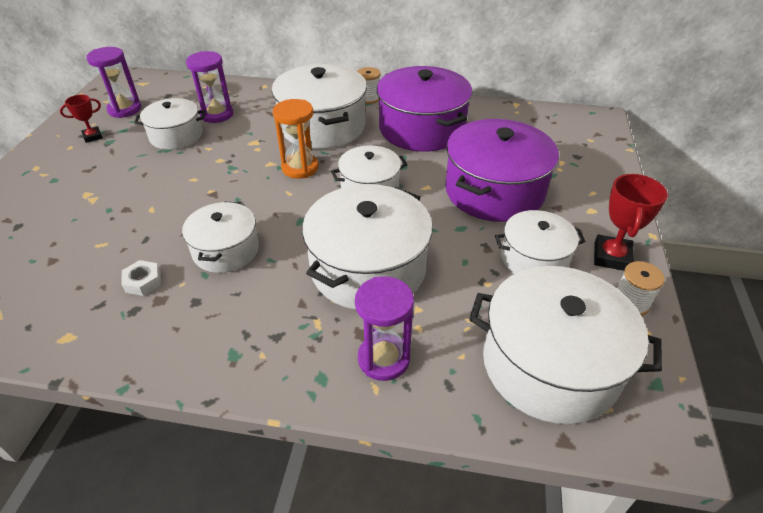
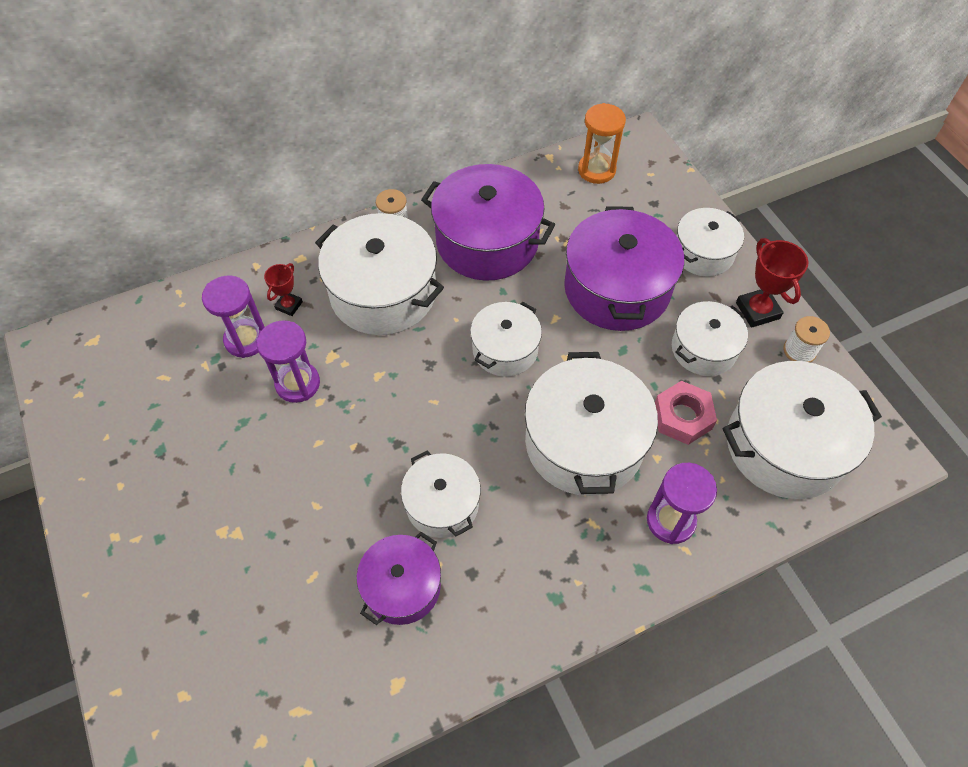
camera: 35 degrees left, 15 degrees up
(92, 136) = (130, 455): red trophy -> red trophy (289, 305)
(125, 109) = (121, 393): purple hourglass -> purple hourglass (298, 383)
(143, 281) = (402, 586): white nut -> purple pot
(176, 136) = (232, 397): white pot -> white pot (703, 253)
(300, 168) = (414, 363): orange hourglass -> orange hourglass (596, 170)
(469, 293) = (682, 417): none -> pink nut

